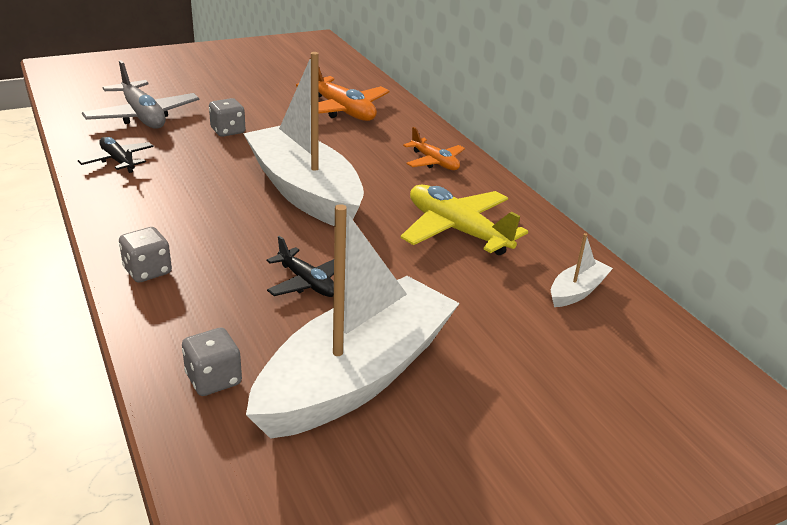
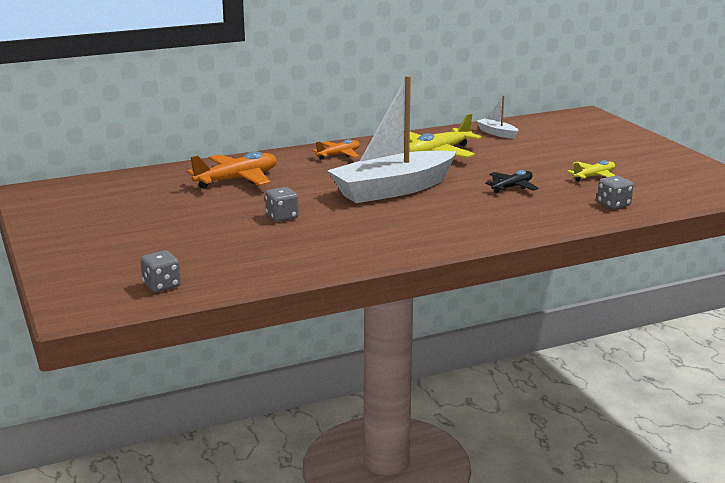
camera: 85 degrees left, 10 degrees down
(118, 161) = (347, 252): black plane -> none
(143, 116) = (245, 251): grey plane -> none
(147, 271) = (516, 227): grey dice -> grey dice (161, 285)
(356, 376) = (594, 177): white boat -> yellow plane

